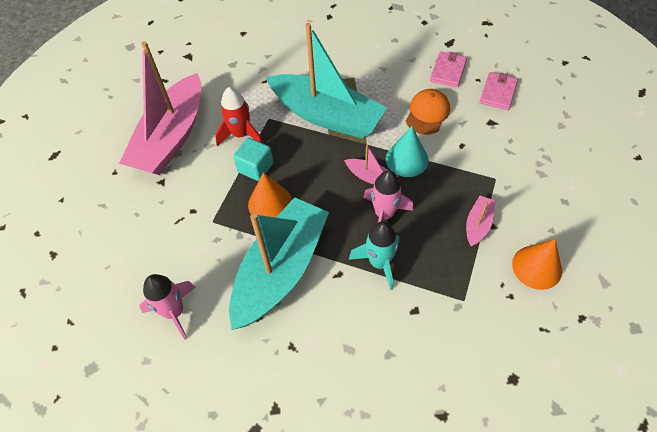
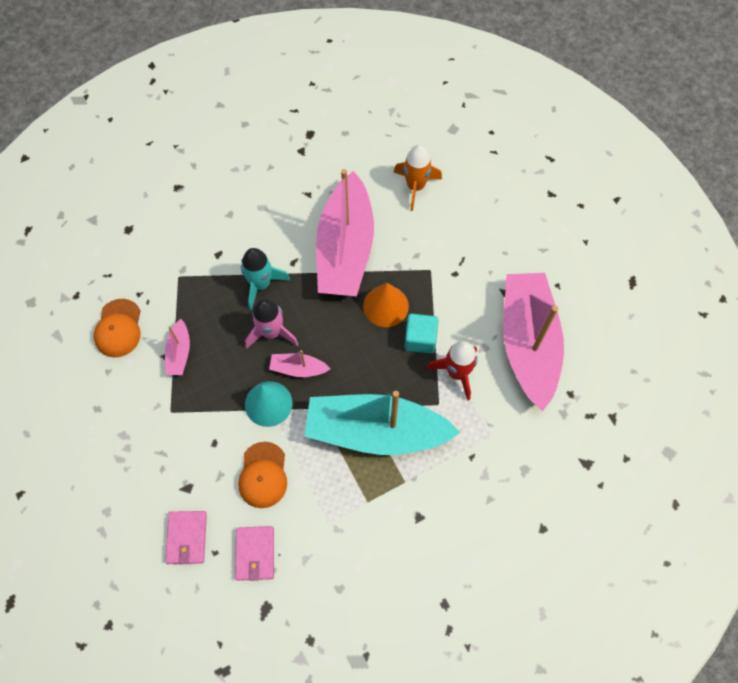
camera: 155 degrees right, 10 degrees up
(174, 312) = (415, 186): pink rocket -> orange rocket
(280, 269) = (345, 248): turquoise boat -> pink boat
(537, 267) = (118, 328): orange cone -> orange cap

